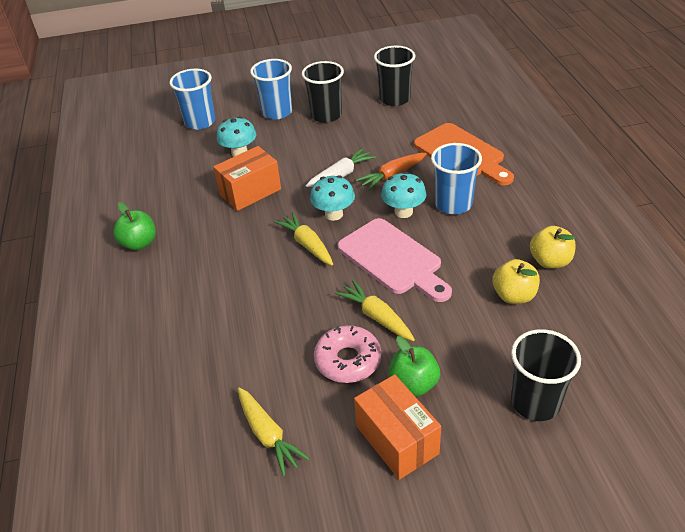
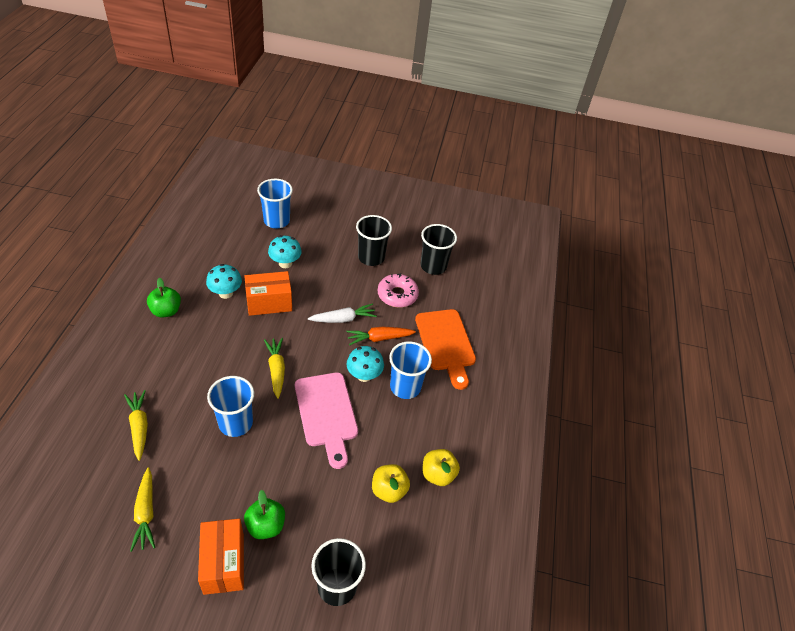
camera: 15 degrees right, 5 degrees up
(277, 112) = (337, 237): blue cup -> blue cup (235, 423)
(334, 214) = (313, 352): turquoise mushroom -> turquoise mushroom (226, 293)
(348, 360) = (236, 482): pink donut -> pink donut (397, 295)
(376, 316) = (280, 456): yellow carrot -> yellow carrot (139, 426)

